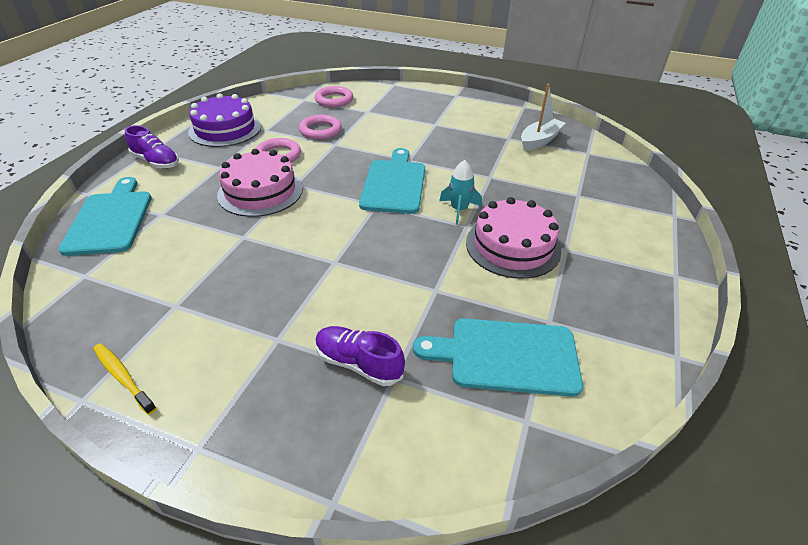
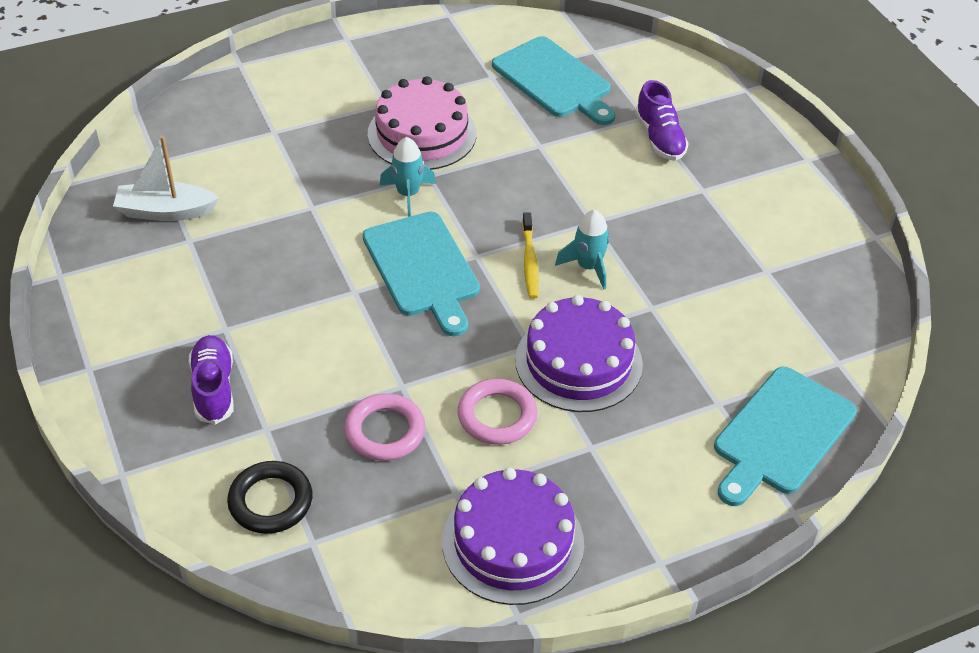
camera: 135 degrees left, 5 degrees up
(123, 377) = (838, 235): yellow toothbrush -> yellow toothbrush (529, 261)
(156, 162) = (667, 524): purple shoe -> purple shoe (213, 388)
(260, 191) = (578, 362): pink cake -> purple cake
(306, 235) = (588, 267): none -> turquoise rocket
(334, 100) = (270, 501): pink ring -> black ring
(394, 184) = (422, 268): turquoise cutting board -> turquoise cutting board turned 75 degrees counterclockwise

